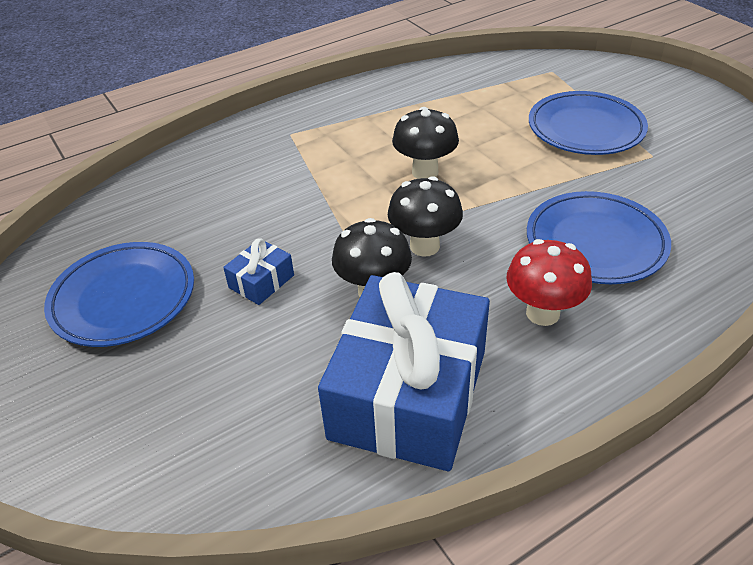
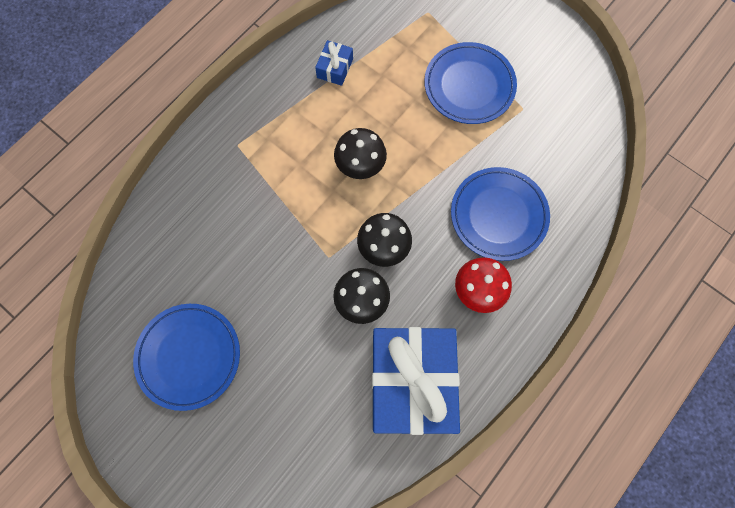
camera: 20 degrees left, 30 degrees up
(261, 281) = (281, 314): blue gift -> blue gift (335, 68)

